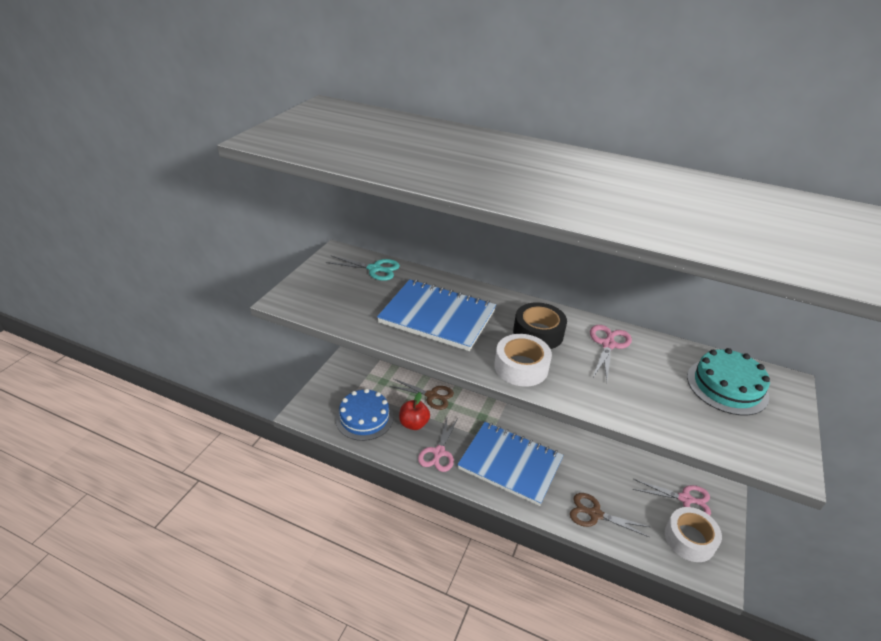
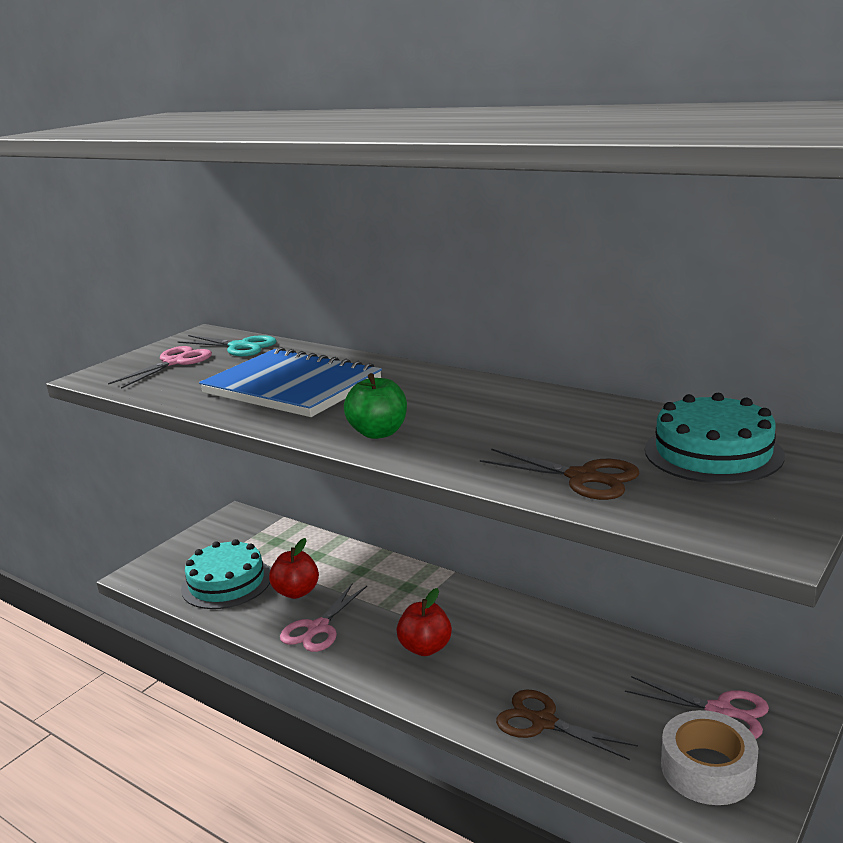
camera: 15 degrees right, 15 degrees down
(364, 418) = (226, 582): blue cake -> turquoise cake
(432, 396) = (340, 559): brown scissors -> brown scissors (583, 478)
(510, 464) = (425, 648): blue notebook -> red apple
(521, 367) = (378, 433): white tape -> green apple
(538, 333) = (432, 400): black tape -> none
(608, 344) = (537, 410): pink scissors -> pink scissors (175, 362)

